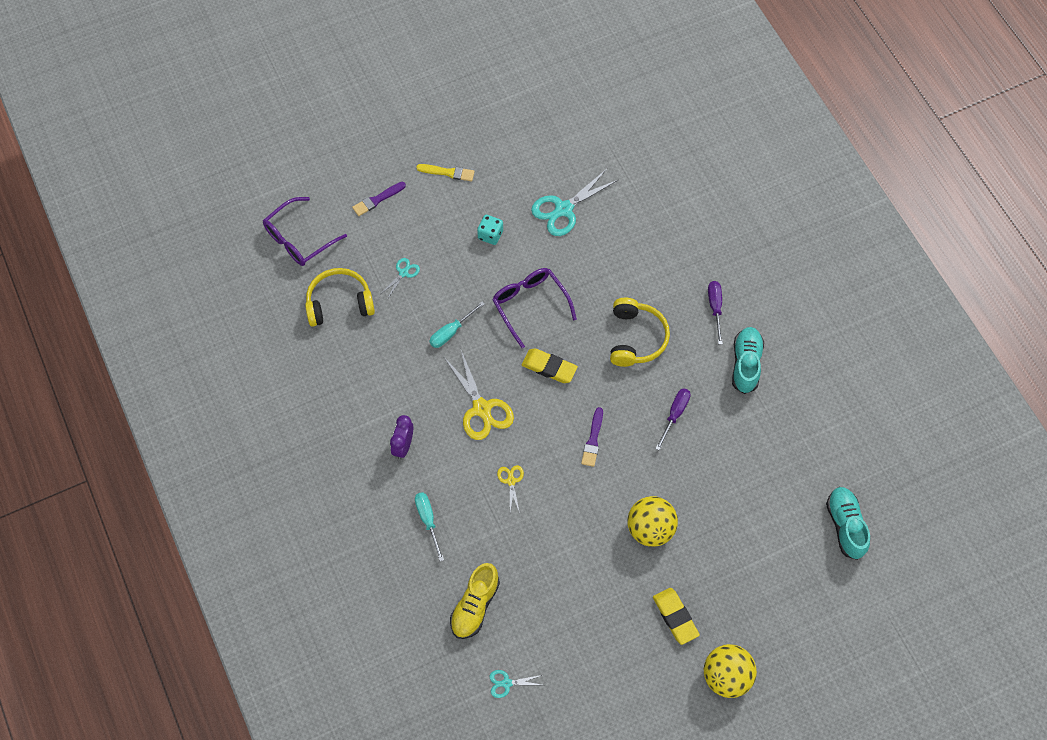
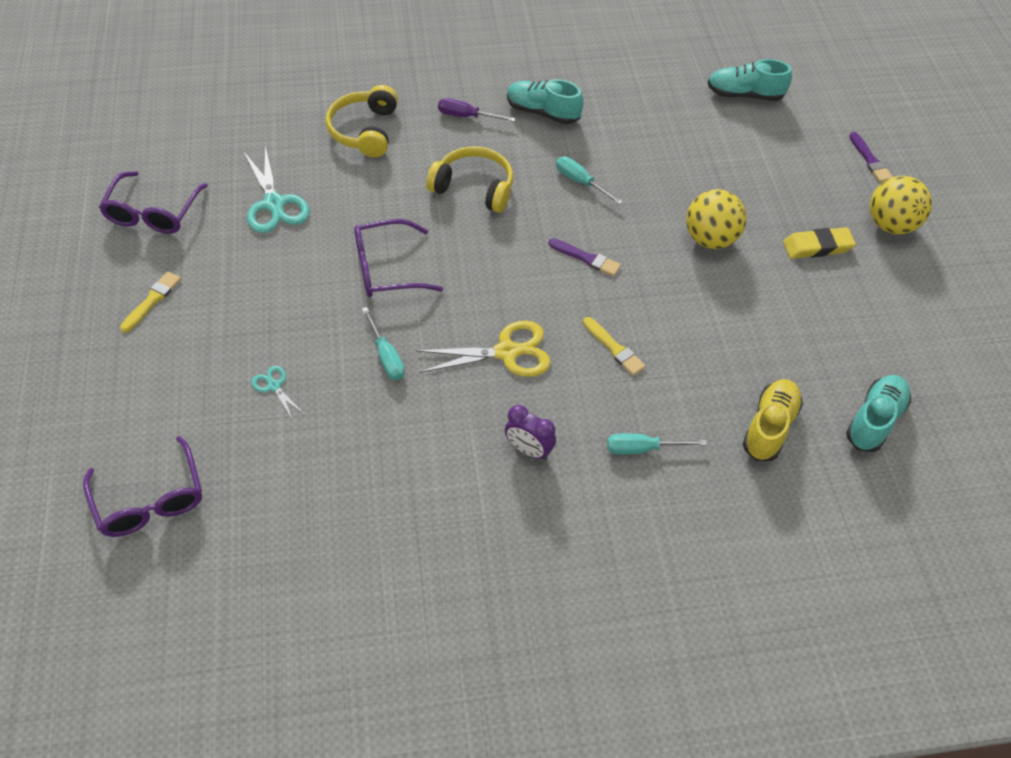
camera: 75 degrees left, 10 degrees down
(339, 303) = (281, 473): yellow headphones -> yellow headphones (365, 131)
(377, 200) = (144, 388): purple brush -> purple brush (870, 160)
(475, 606) = (769, 427): yellow shoe -> yellow shoe turned 105 degrees counterclockwise
(490, 235) = (269, 281): turquoise dice -> none
(506, 683) = (874, 420): turquoise scissors -> turquoise shoe
(511, 481) = (614, 348): yellow scissors -> yellow brush
(524, 138) = (153, 213): none -> purple glasses
(549, 367) = (478, 273): yellow eraser -> none
(674, 415) = (580, 182): purple screwdriver -> turquoise screwdriver

